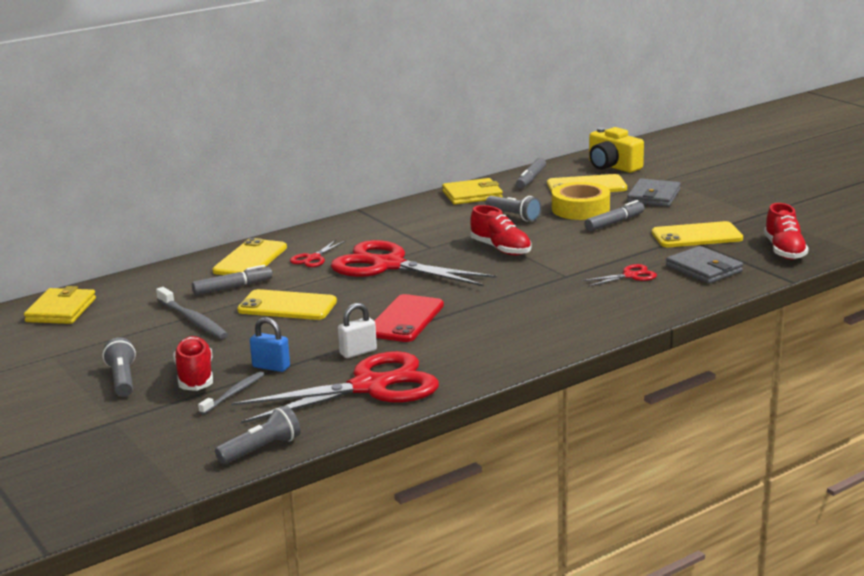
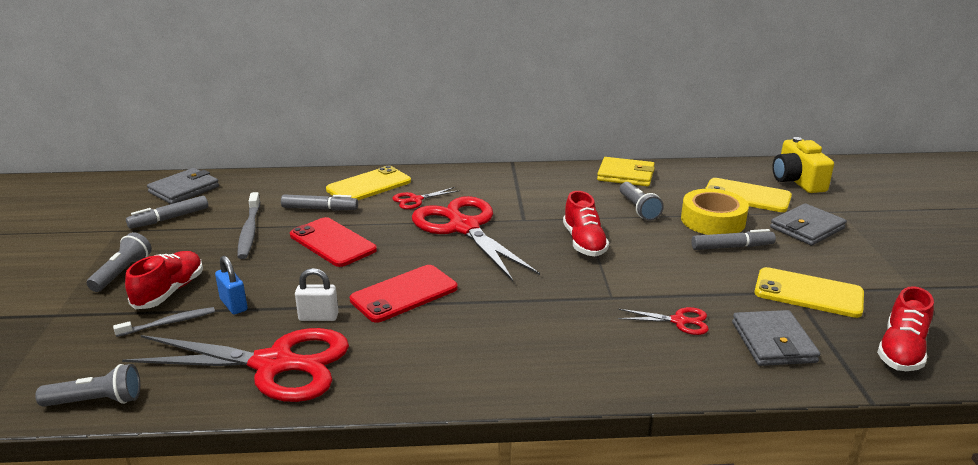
camera: 30 degrees right, 5 degrees up
(61, 310) = (184, 189): yellow wallet -> grey wallet
(287, 306) = (332, 242): yellow phone -> red phone
(531, 179) = (700, 173): grey marker -> grey marker (169, 218)

